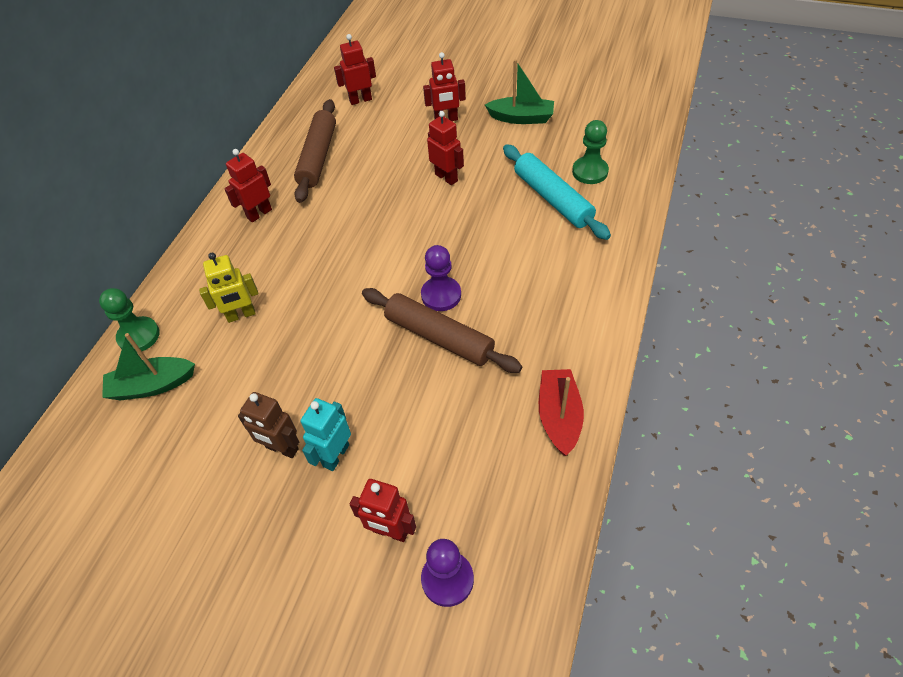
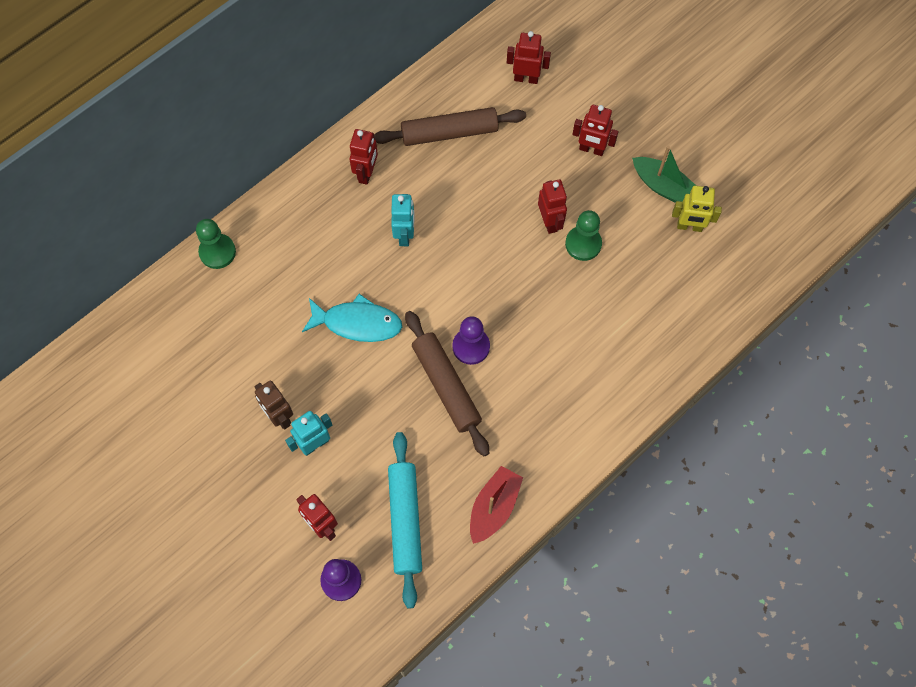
camera: 25 degrees right, 15 degrees up
(152, 385) = (210, 306): green boat -> none
(241, 315) = (304, 276): yellow robot -> yellow robot (689, 226)
(259, 213) = (366, 173): red robot -> red robot turned 120 degrees clockwise
(318, 157) = (449, 133): brown rolling pin -> brown rolling pin turned 45 degrees clockwise
(318, 328) = (357, 323): none -> turquoise fish
(322, 241) = (405, 235): none -> turquoise robot
(552, 199) = (628, 299): turquoise rolling pin -> turquoise rolling pin (405, 520)
(590, 172) = (682, 287): green pawn -> green pawn (583, 244)

